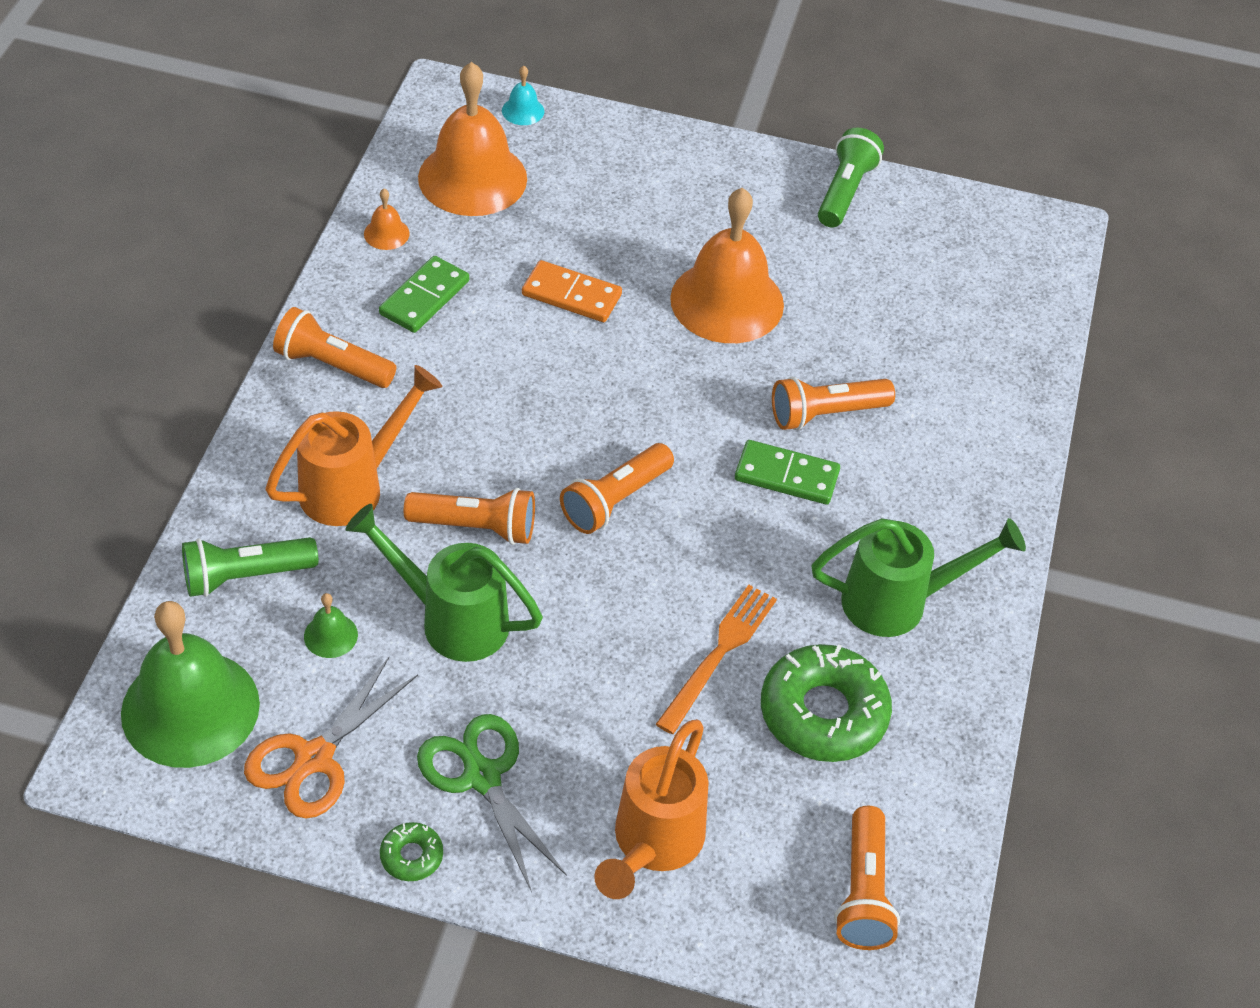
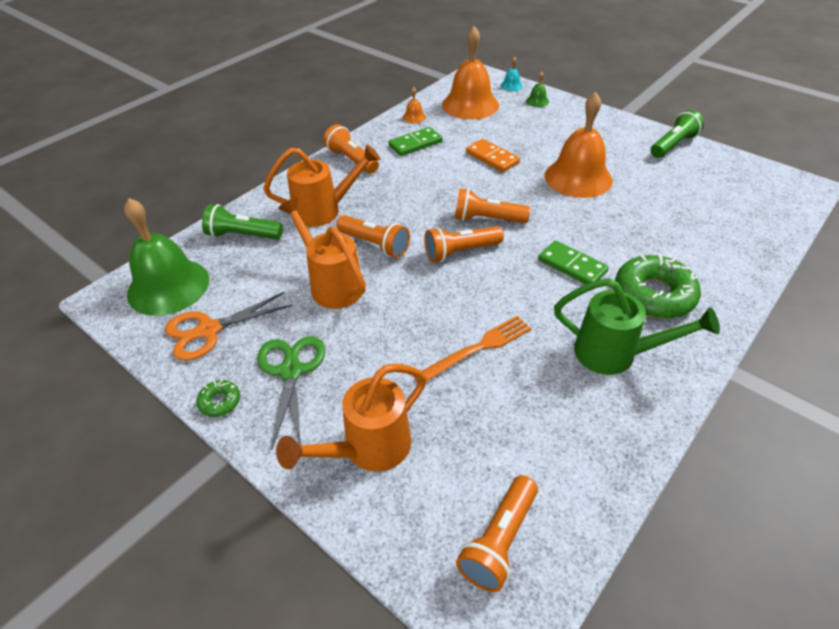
camera: 30 degrees right, 5 degrees down
(330, 635) = (263, 273): green bell -> green bell (537, 101)
(451, 619) = (331, 284): green watering can -> orange watering can
(823, 713) = (529, 405): green donut -> green donut (654, 295)
(826, 414) = (612, 241): orange flashlight -> orange flashlight (487, 219)

